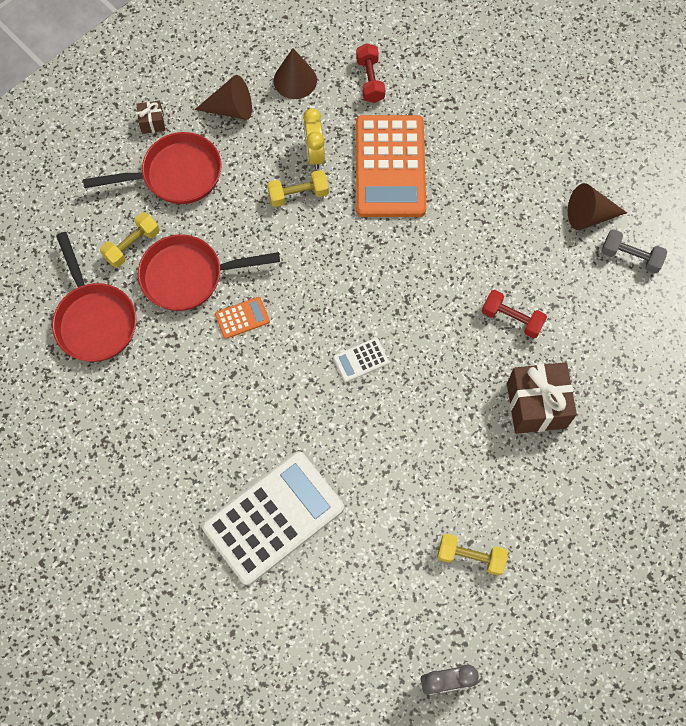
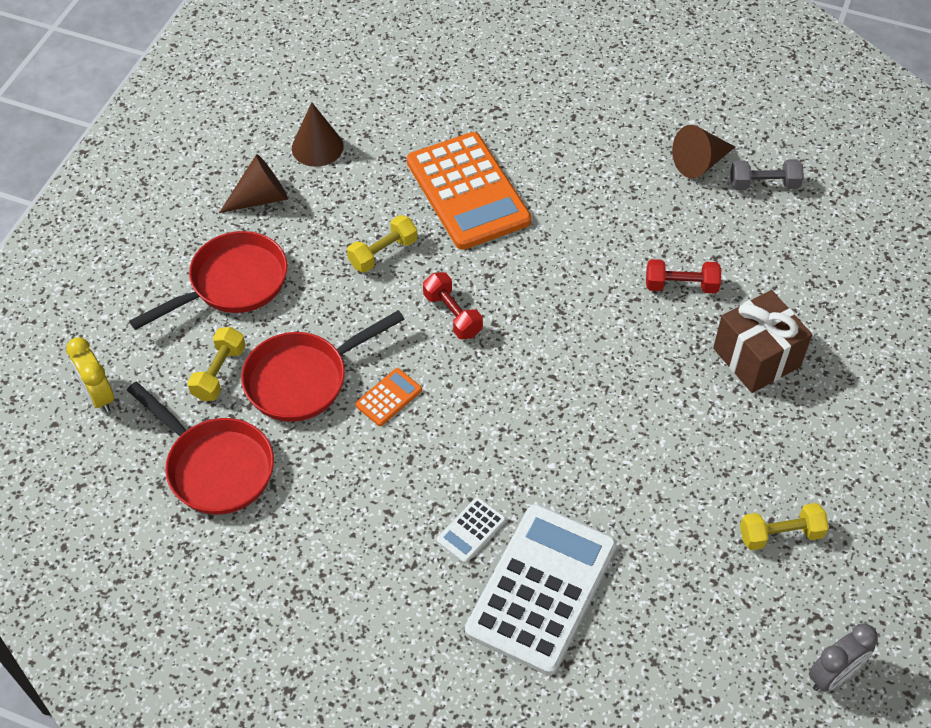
camera: 25 degrees left, 15 degrees down
(152, 123) = (177, 242): brown gift -> none
(314, 154) = (379, 208): yellow clock -> yellow clock (99, 396)
(361, 360) = (545, 388): white calculator -> white calculator (471, 530)
(370, 80) = (399, 119): red dumbbell -> red dumbbell (452, 315)

